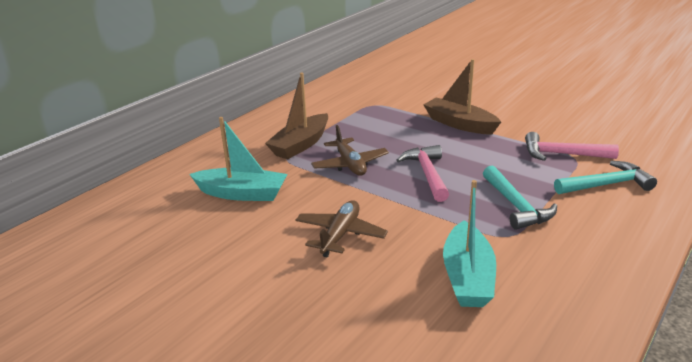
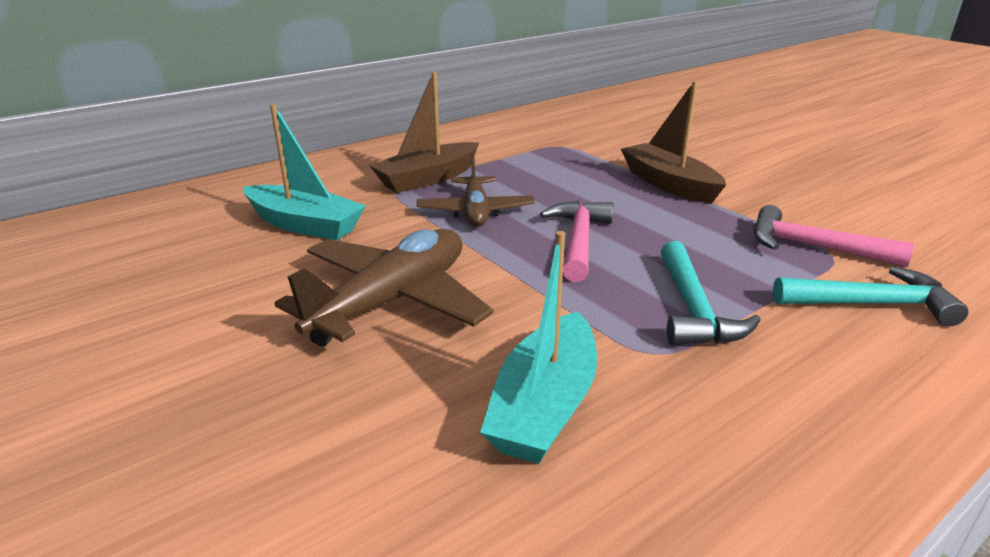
camera: 15 degrees right, 0 degrees up
(340, 235) = (392, 301): brown plane -> brown plane, size x1.54

